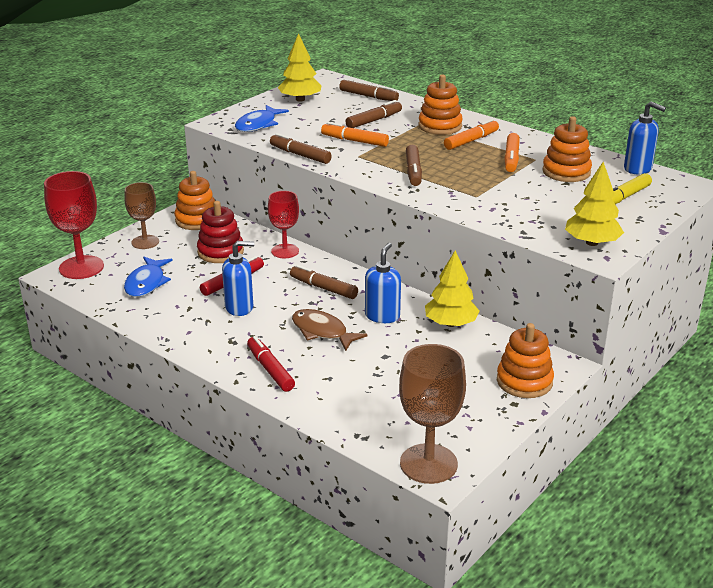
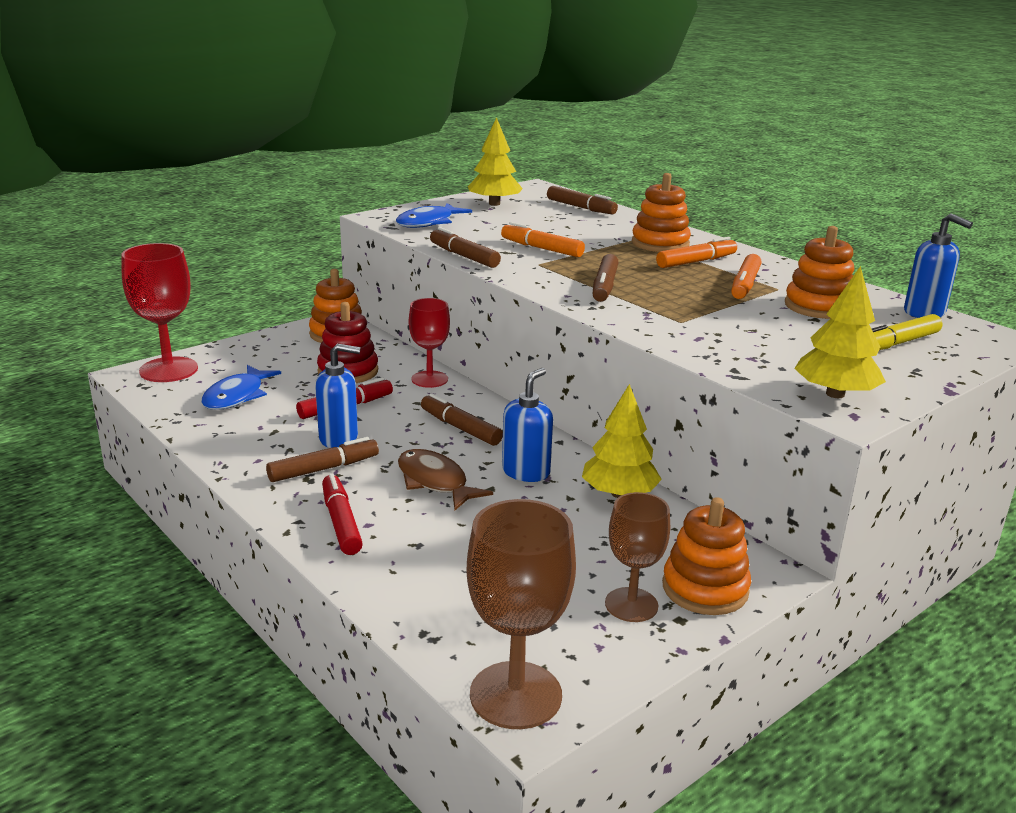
camera: 10 degrees right, 5 degrees down
(145, 242) = (261, 351): brown goblet -> brown goblet (631, 605)
(373, 120) = (576, 231): brown marker -> brown marker (323, 469)

